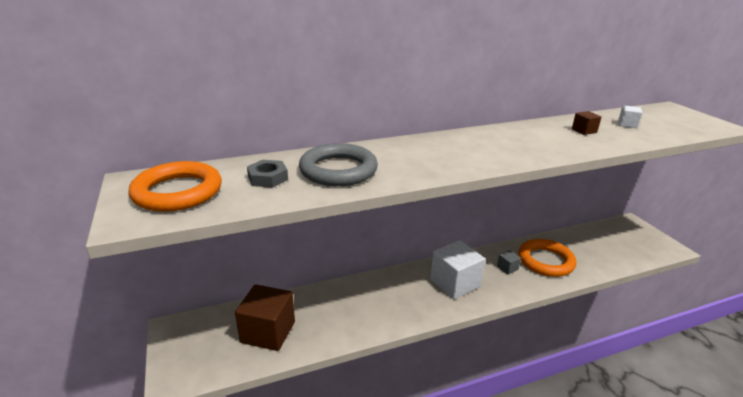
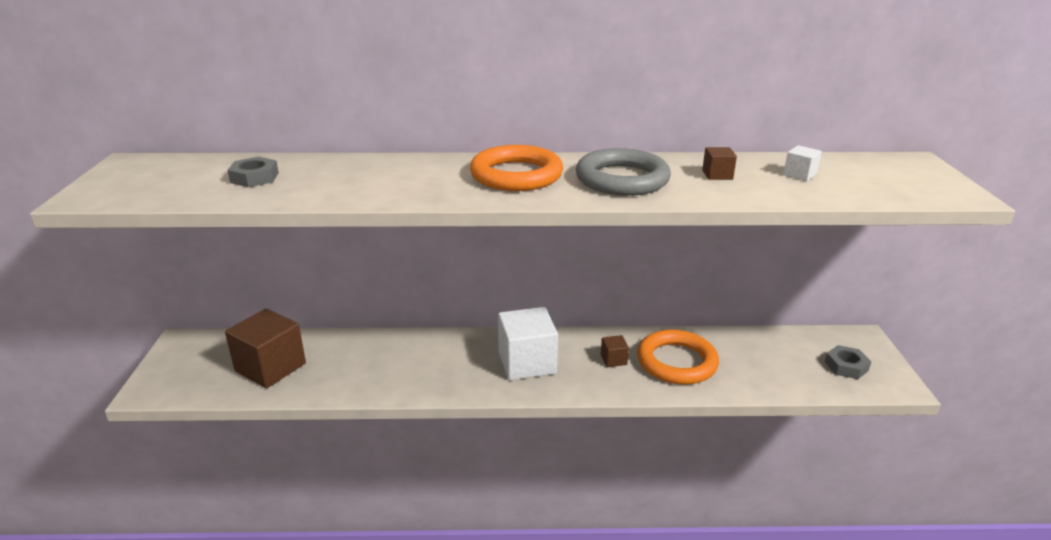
camera: 20 degrees right, 0 degrees up
(178, 192) = (155, 178): orange ring -> orange ring (516, 175)
(338, 170) = (337, 180): grey ring -> grey ring (622, 179)
(507, 268) = (613, 359): grey cube -> brown cube
(637, 242) = (846, 366): none -> grey nut

